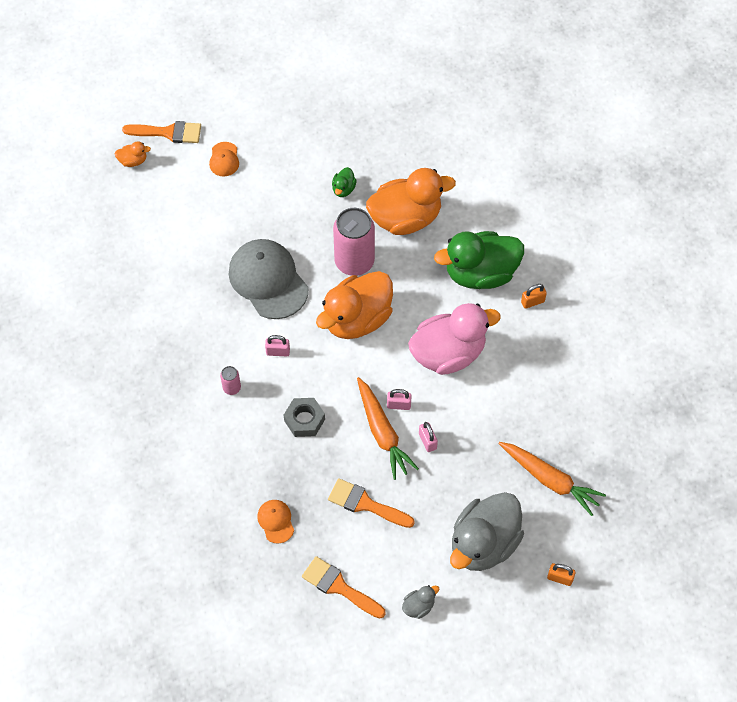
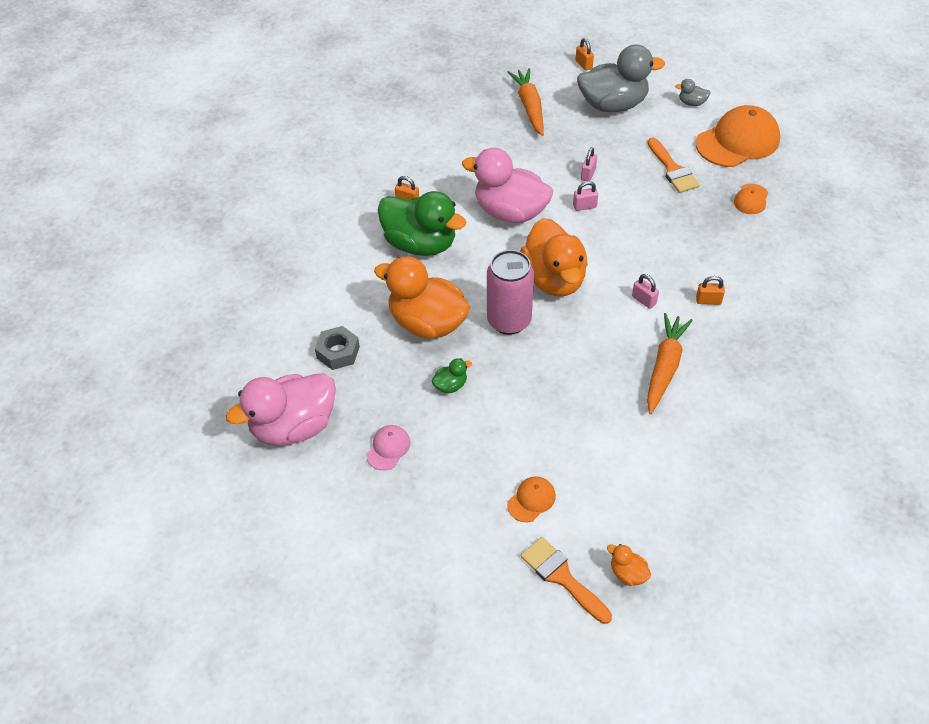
camera: 135 degrees left, 10 degrees down
(232, 388) = (708, 301): pink can -> orange padlock
(268, 280) = (598, 358): grey cap -> none
(304, 420) = (668, 242): grey nut -> grey nut (338, 352)
(337, 125) = (388, 448): none -> pink cap
(339, 587) = (737, 141): orange brush -> orange cap
(357, 319) = (554, 279): orange duck -> orange duck turned 75 degrees clockwise
(382, 432) = (615, 199): orange carrot -> orange carrot (664, 367)
(398, 405) = (584, 206): pink padlock -> pink padlock turned 60 degrees counterclockwise
(407, 95) = (293, 427): none -> pink duck

